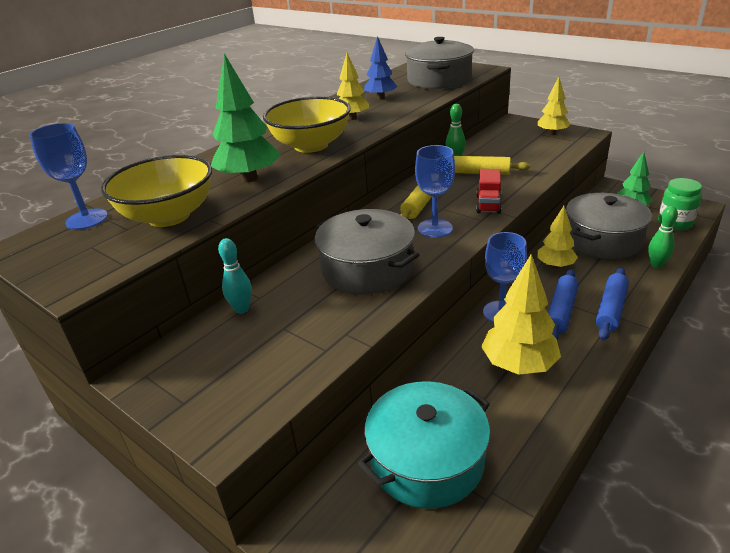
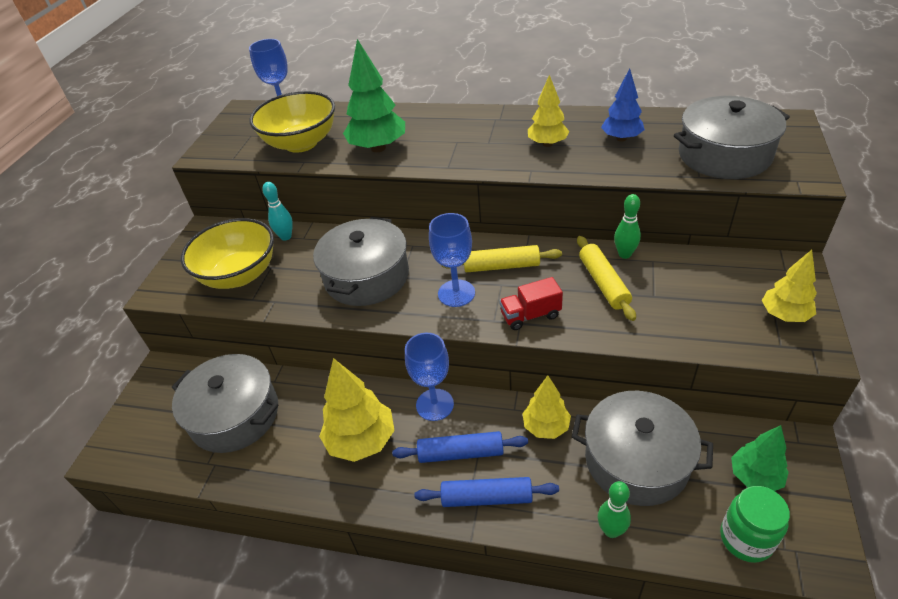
camera: 65 degrees right, 10 degrees up
(311, 145) = (463, 149): yellow bowl -> yellow bowl (239, 275)
(427, 460) = (234, 415): turquoise pot -> grey pot

